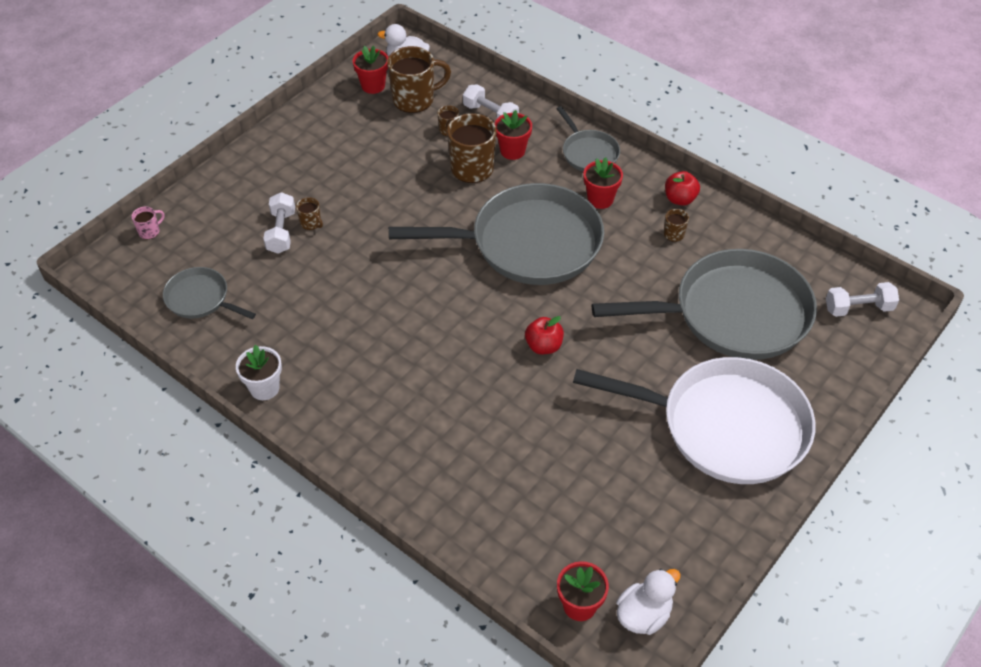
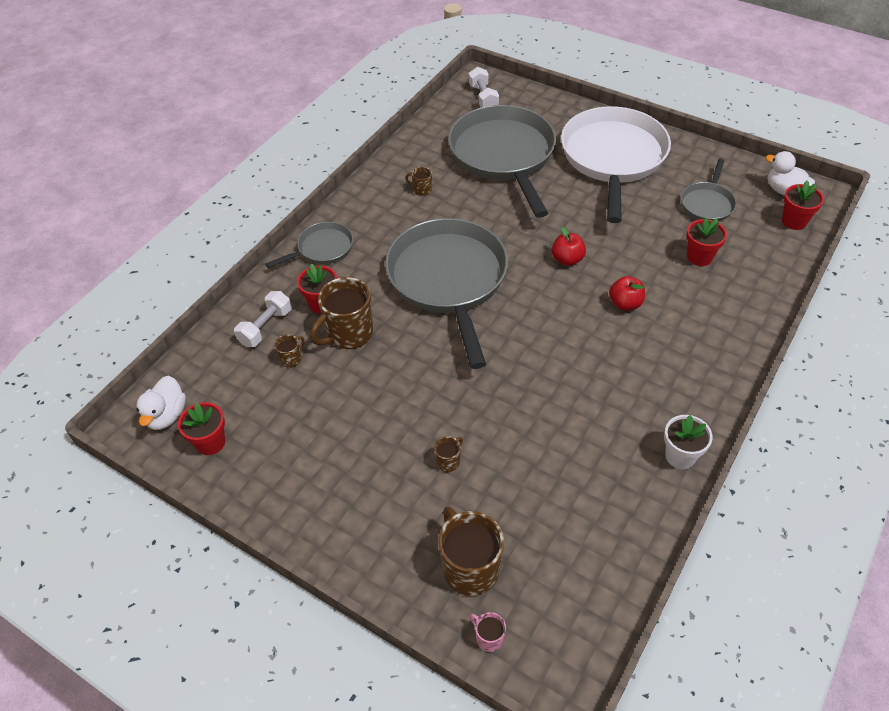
camera: 95 degrees left, 0 degrees up
(200, 299) = (582, 547): grey pan -> grey pan (707, 203)
(281, 232) = (466, 488): white dumbbell -> none
(415, 100) = (238, 397): brown mug -> brown mug (470, 568)
(600, 199) = (385, 237): red flower pot -> red flower pot (699, 257)
(680, 199) = (379, 188): red apple -> red apple (625, 304)

